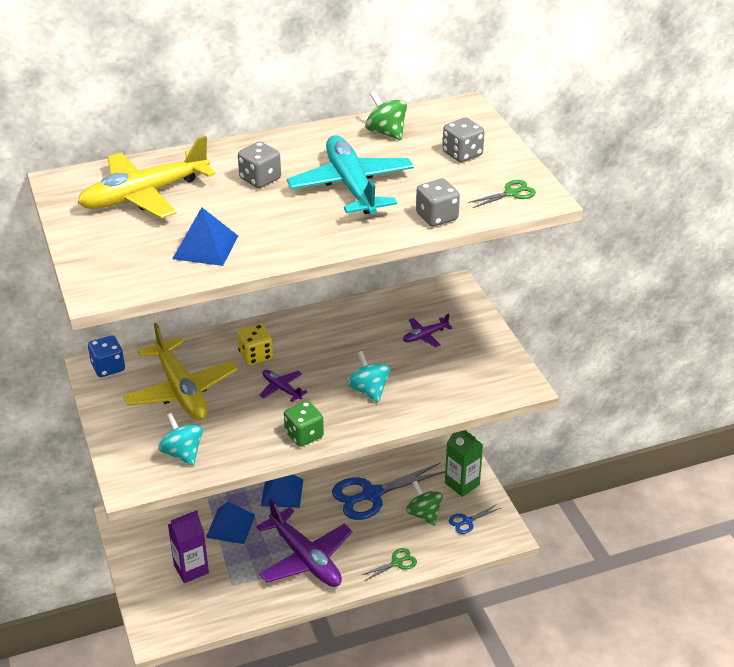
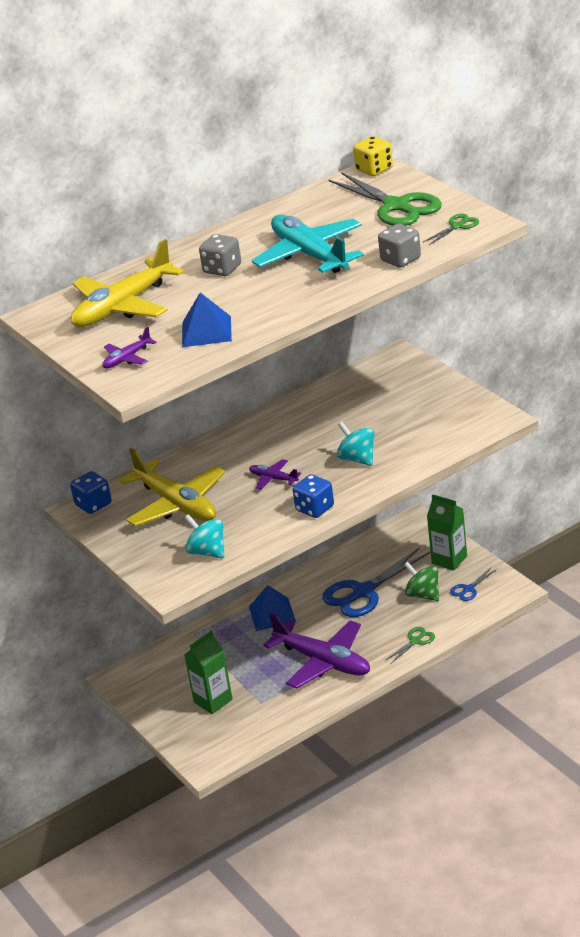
camera: 10 degrees left, 5 degrees down
(191, 569) = (213, 701): purple carton -> green carton
(230, 526) = (234, 655): blue pyramid -> none
(255, 356) = (233, 459): yellow dice -> yellow dice (374, 170)
(304, 435) = (315, 508): green dice -> blue dice
(386, 132) = (316, 206): green spinning top -> none
(425, 336) = (388, 402): purple plane -> purple plane (127, 358)
(462, 154) = (396, 206): grey dice -> green scissors

